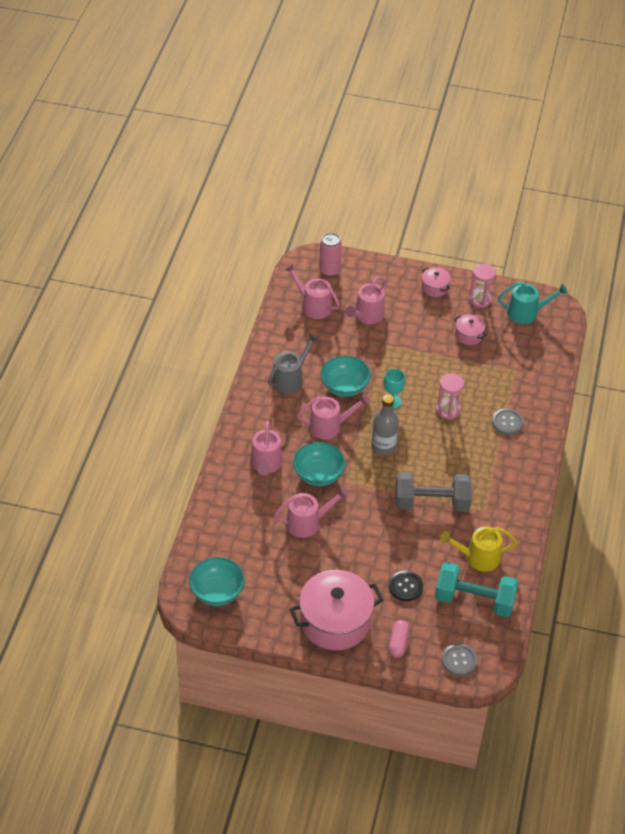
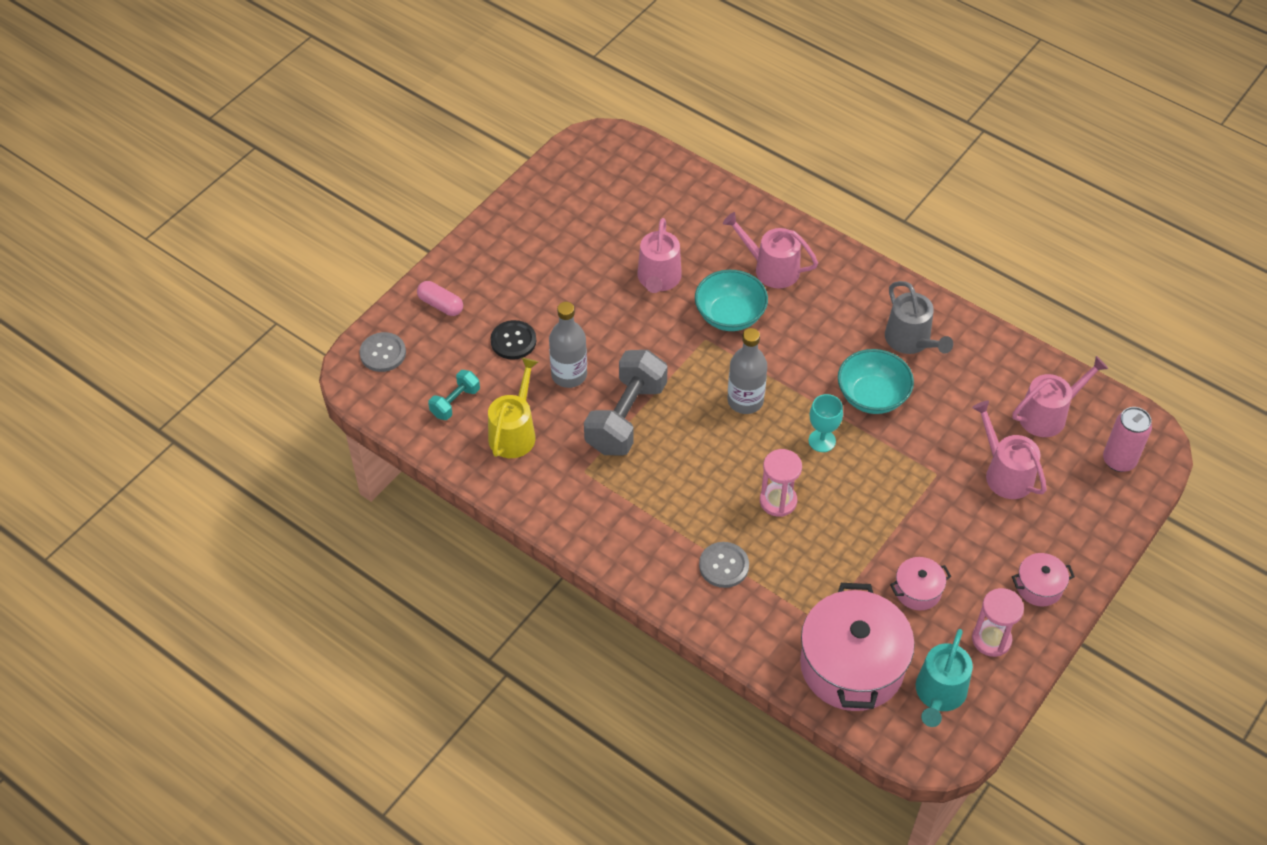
camera: 115 degrees right, 5 degrees up
(217, 592) = (602, 168): turquoise bowl -> none
(329, 426) = (806, 354): pink watering can -> none
(335, 621) = (503, 258): pink pot -> pink pot (852, 665)
(416, 545) = (569, 375): none -> grey bottle
(474, 600) = (455, 402): turquoise dumbbell -> turquoise dumbbell, size x0.51

